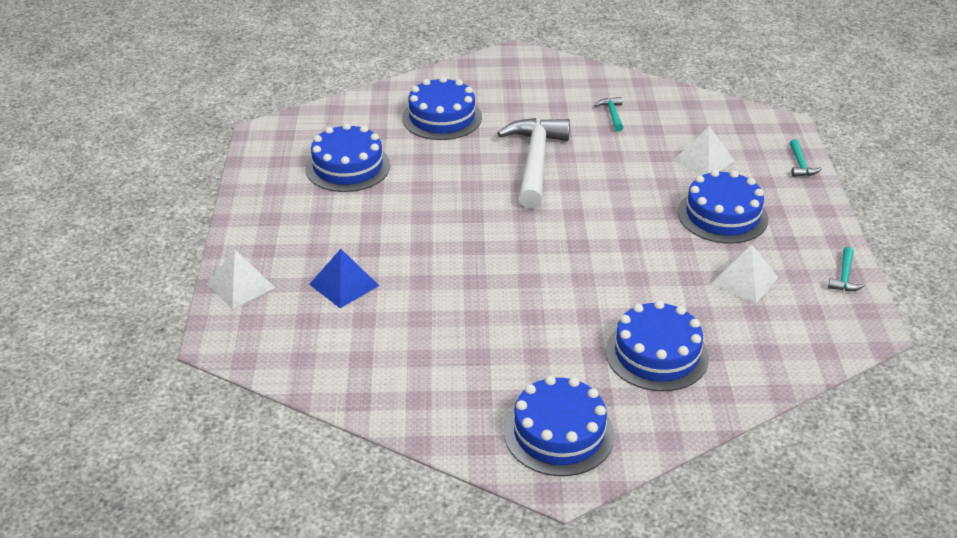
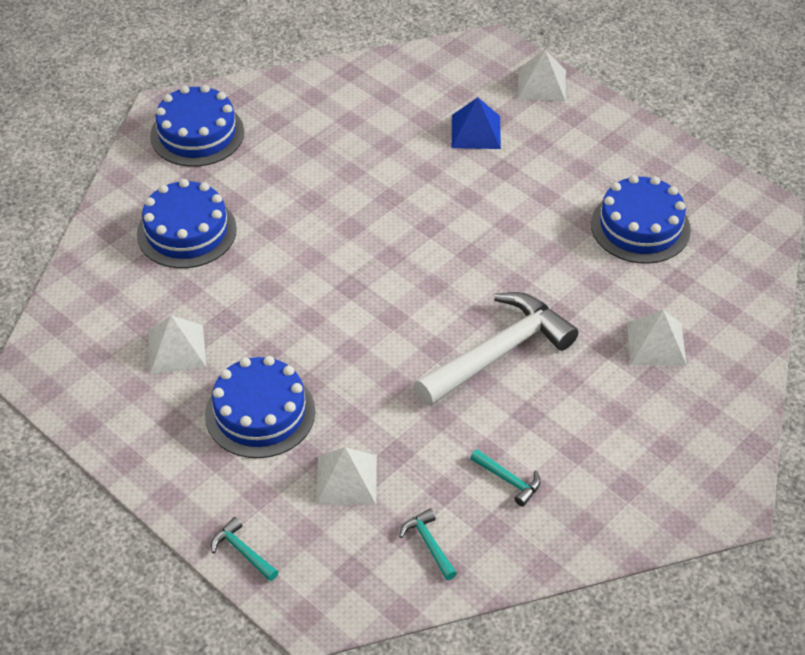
camera: 135 degrees right, 10 degrees up
(442, 117) = (656, 343): blue cake -> white pyramid
(535, 162) = (499, 352): white hammer -> white hammer turned 90 degrees counterclockwise
(844, 276) = (90, 416): turquoise hammer -> turquoise hammer (429, 544)

